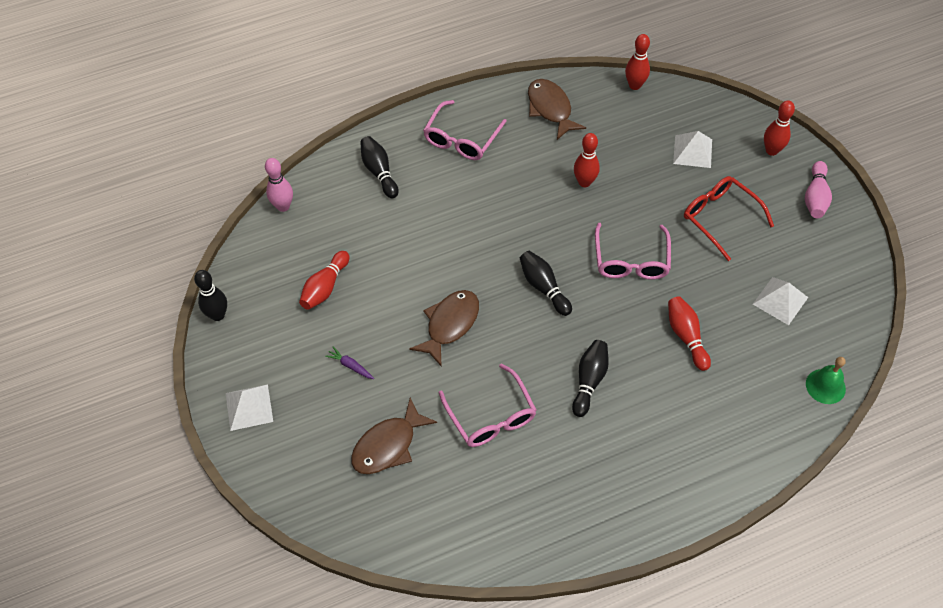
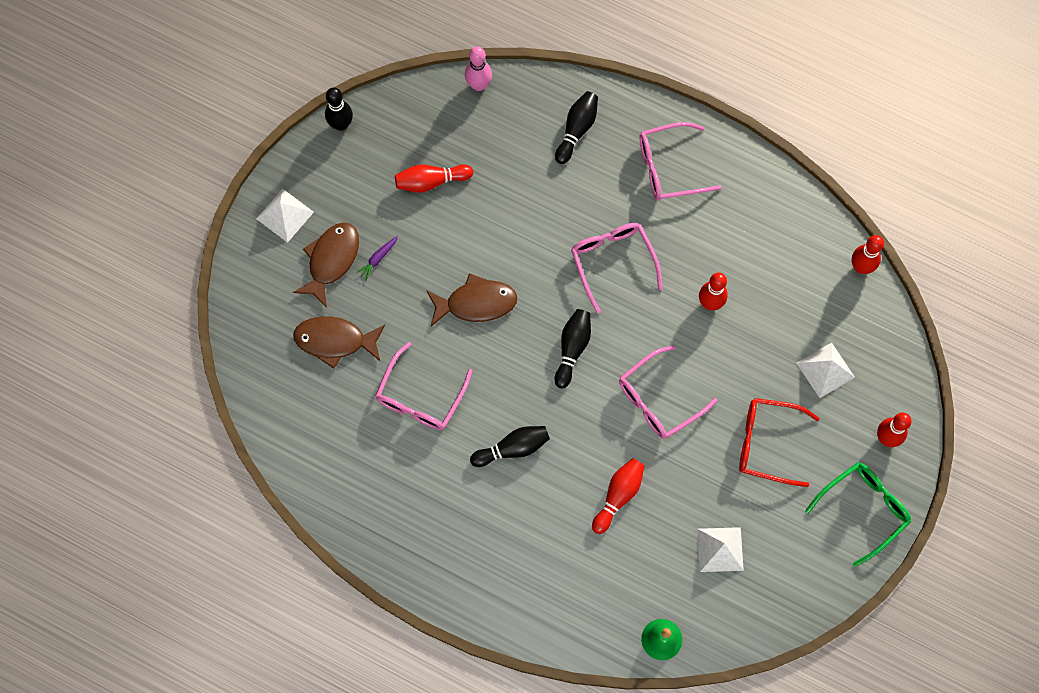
camera: 50 degrees right, 15 degrees up
(350, 366) = (378, 259): purple carrot -> purple carrot turned 135 degrees counterclockwise
(500, 218) = (613, 262): none -> pink glasses
(550, 109) = (768, 215): brown fish -> brown fish (331, 260)
(720, 218) = (768, 443): red glasses -> red glasses turned 90 degrees counterclockwise
(815, 197) = (863, 510): pink bowling pin -> green glasses

